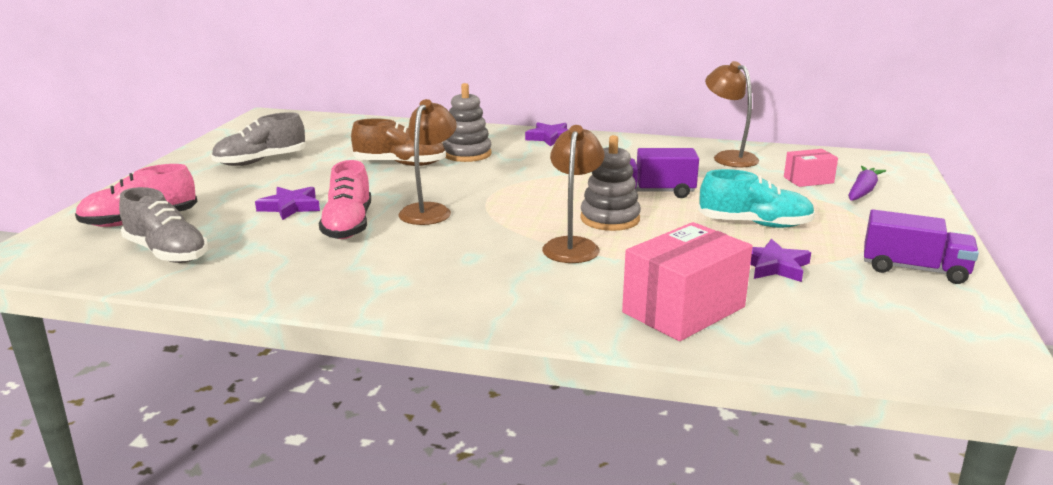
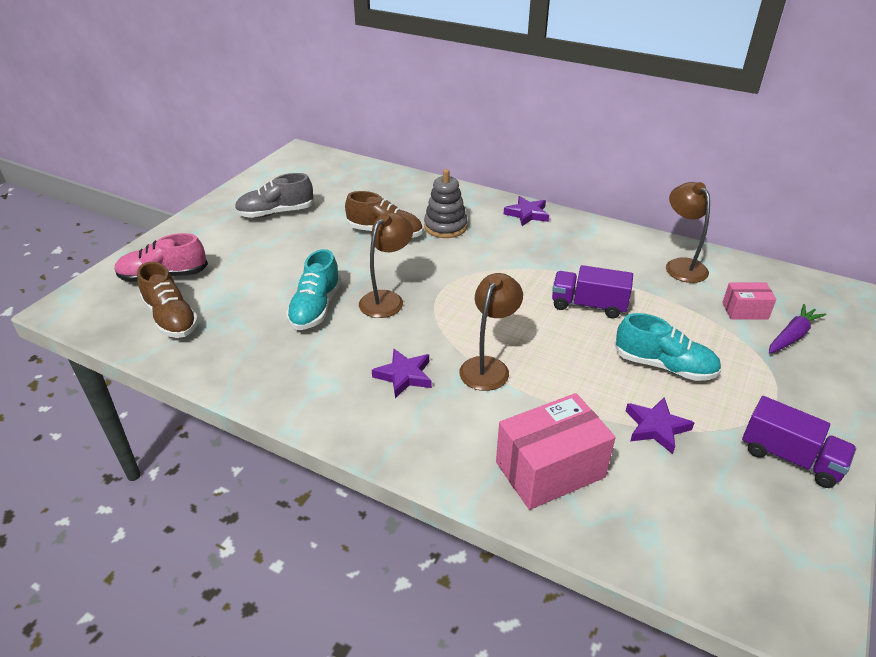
camera: 15 degrees right, 15 degrees up
(167, 252) = (171, 318): grey shoe -> brown shoe
(290, 207) = (279, 276): purple star -> purple star (404, 375)
(348, 225) = (316, 308): pink shoe -> turquoise shoe
(610, 219) = (535, 336): grey stacking toy -> none

